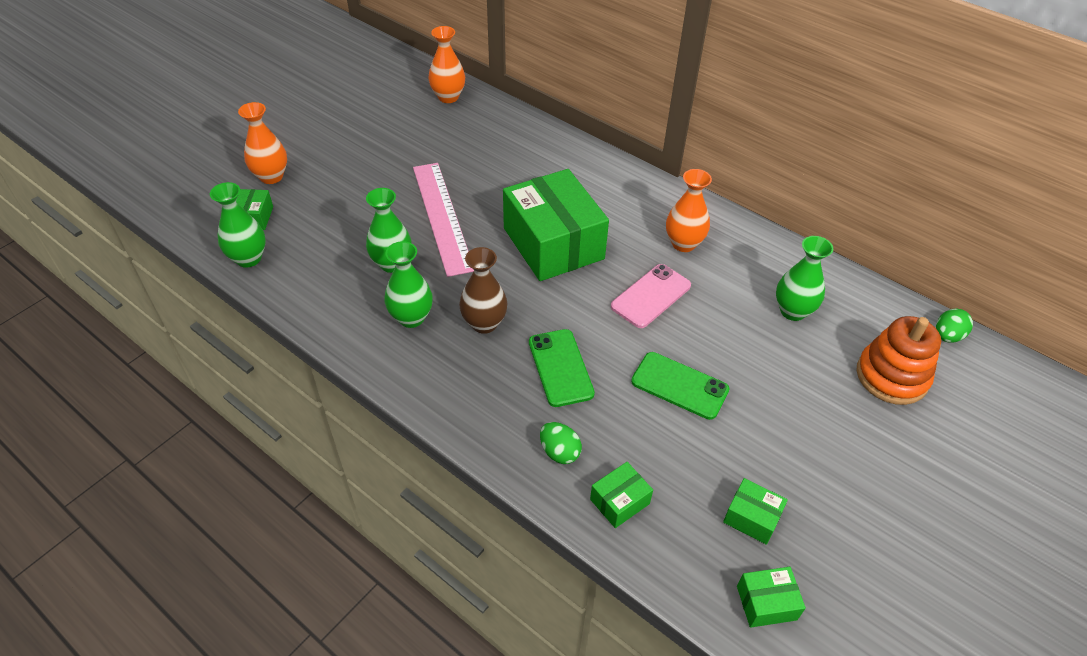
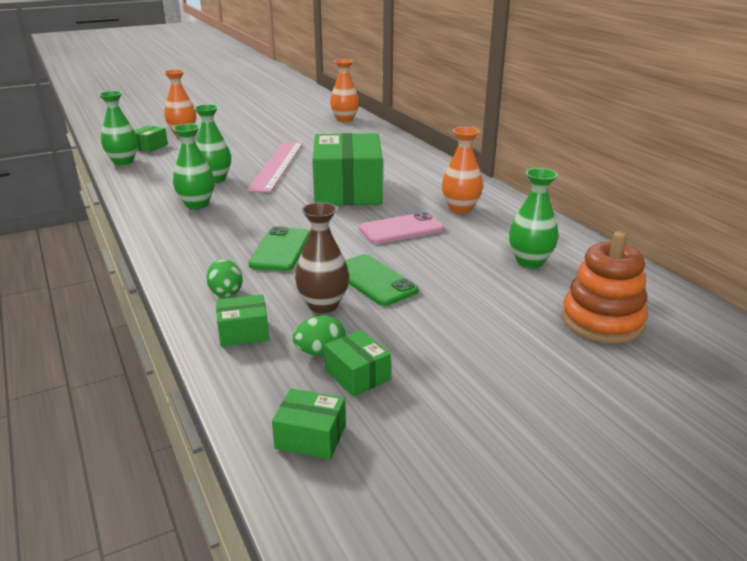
camera: 25 degrees right, 20 degrees down
(484, 323) = (247, 217): brown vase -> brown vase (323, 305)
(947, 336) = (692, 309): green egg -> green egg (320, 352)

